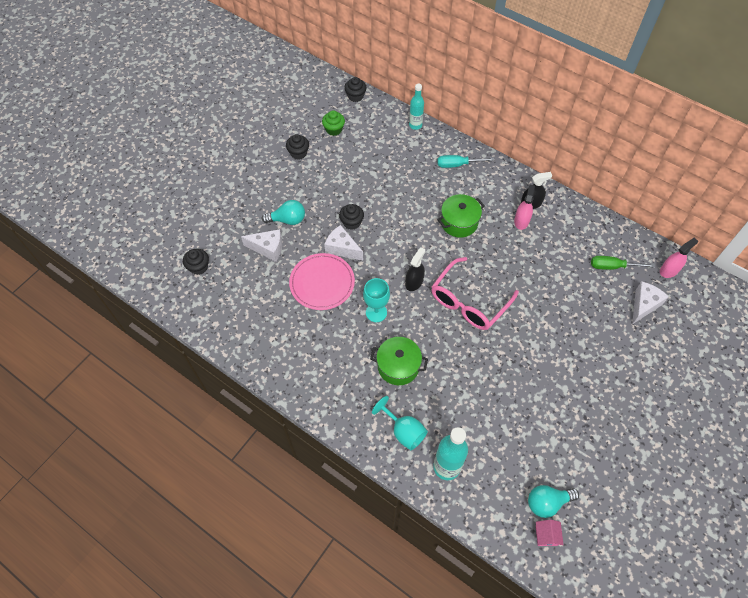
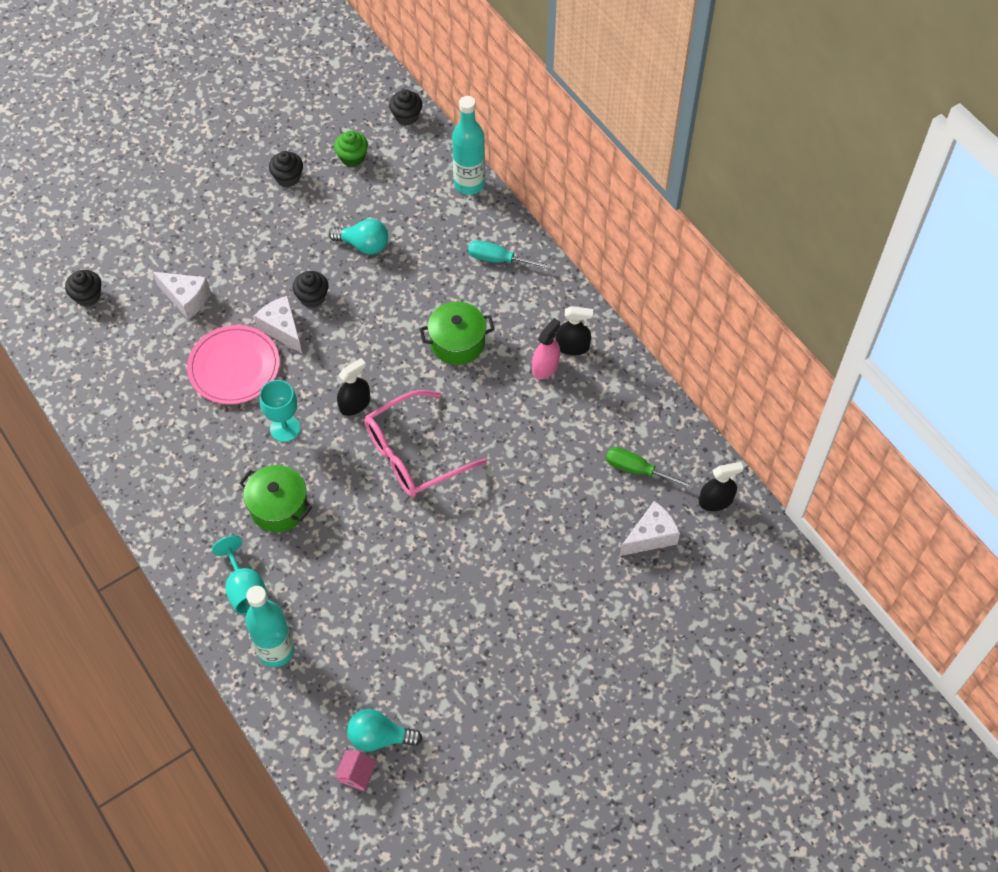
camera: 20 degrees right, 0 degrees up
(287, 220) = (229, 267): turquoise light bulb -> turquoise light bulb (363, 245)
(415, 125) = (469, 184): turquoise bottle -> turquoise bottle, size x1.55
(669, 270) = (715, 501): pink spray bottle -> black spray bottle

